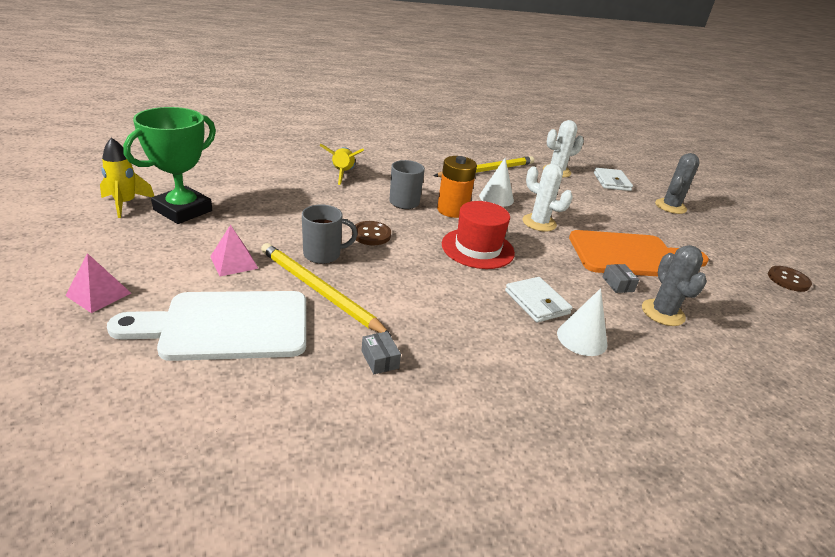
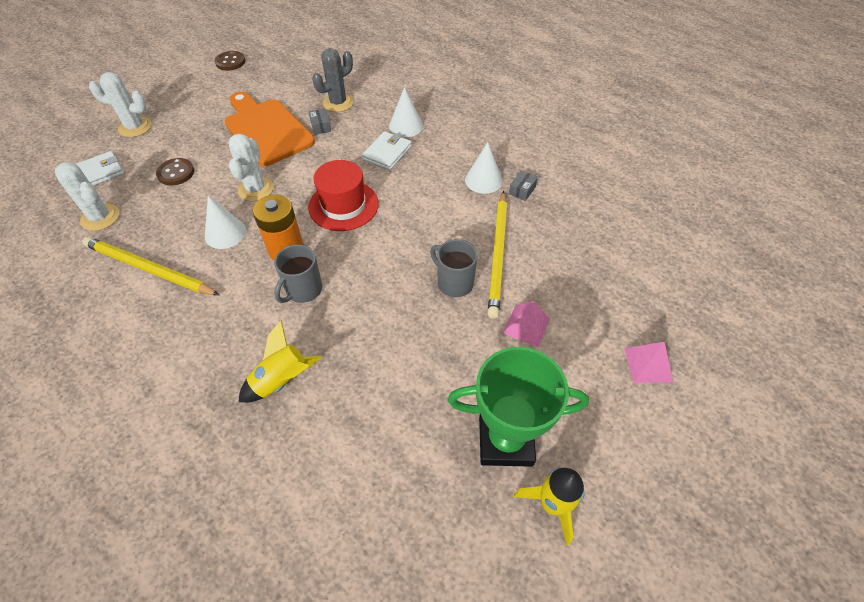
camera: 120 degrees left, 20 degrees up
(227, 325) = (582, 271): white cutting board -> none
(371, 235) = (391, 275): brown button -> brown button (176, 173)
(428, 341) = (483, 180): none -> white cone
(618, 284) = (320, 126): grey box -> grey box turned 60 degrees counterclockwise
(670, 206) = (135, 127): grey cactus -> white cactus

